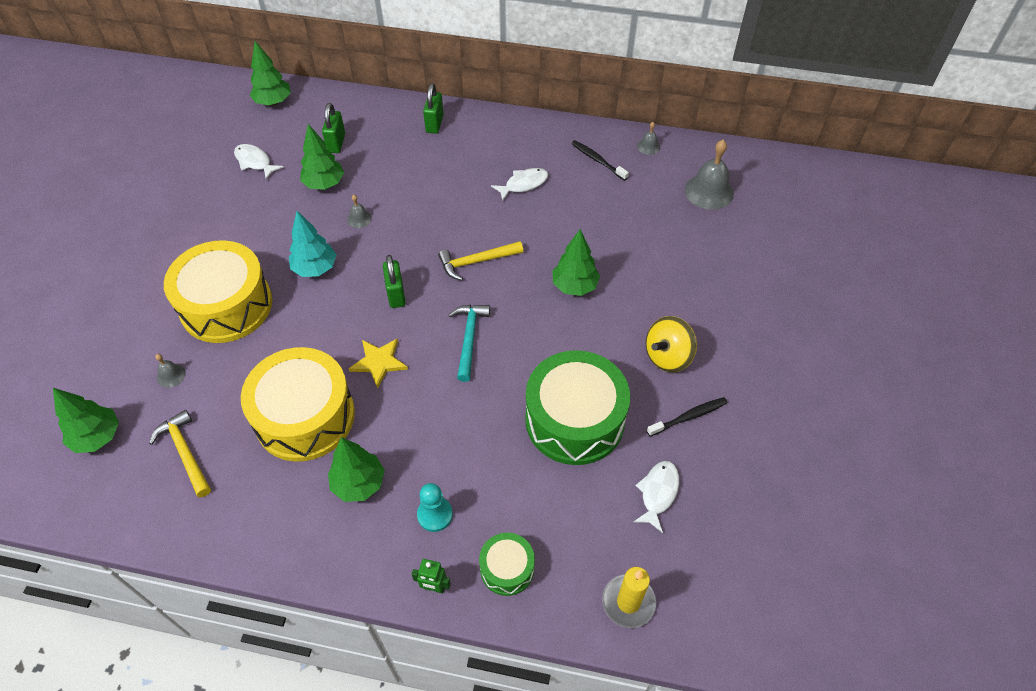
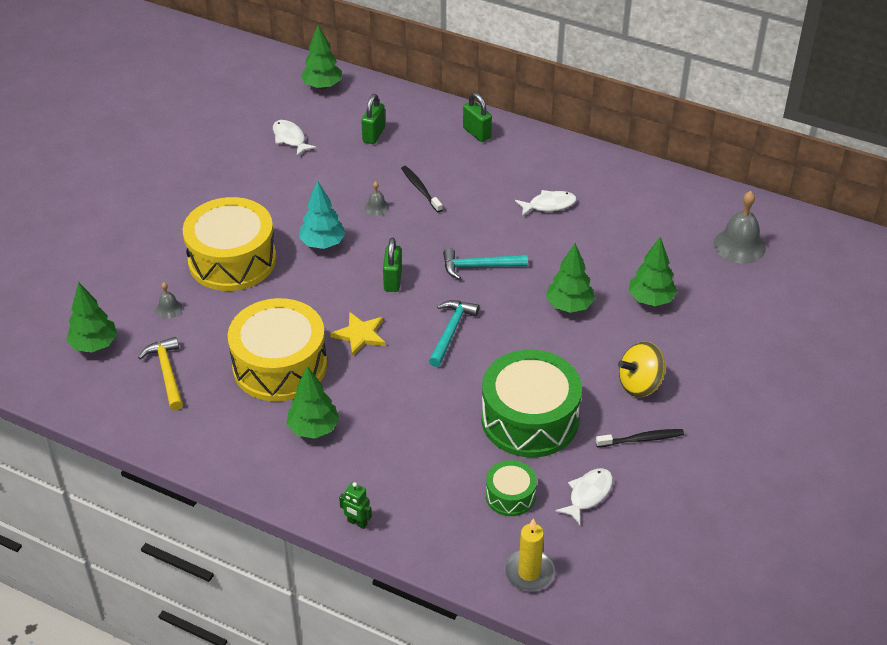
camera: 15 degrees right, 10 degrees down
(324, 184) = (351, 170): green tree -> green tree (651, 300)
(434, 124) = (477, 133): green padlock -> green padlock turned 60 degrees counterclockwise
(435, 515) = (375, 467): turquoise pawn -> none
(476, 262) = (479, 266): yellow hammer -> turquoise hammer
(507, 568) = (427, 523): green drum -> green drum (510, 495)
(597, 160) = (633, 196): black toothbrush -> black toothbrush (420, 189)
(648, 146) = (691, 192): grey bell -> none

